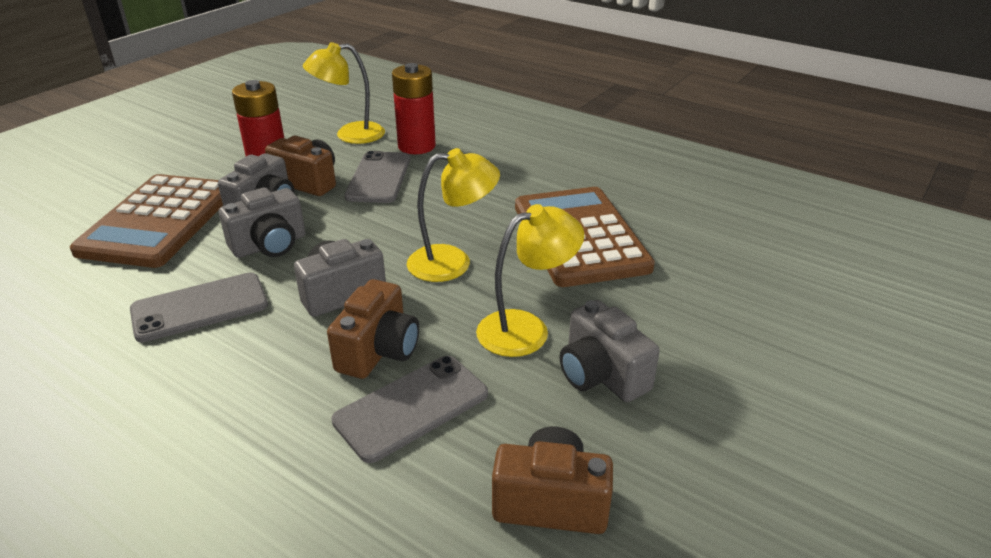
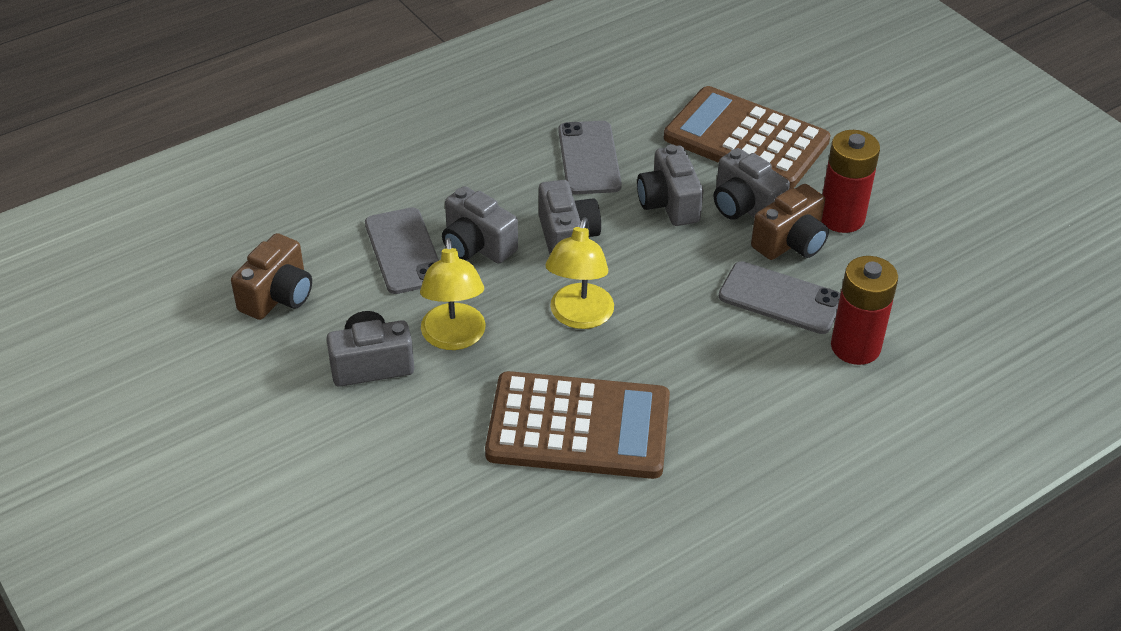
camera: 110 degrees right, 10 degrees up
(350, 135) = (909, 293): yellow lamp -> none
(378, 351) = (477, 245): brown camera -> grey camera

